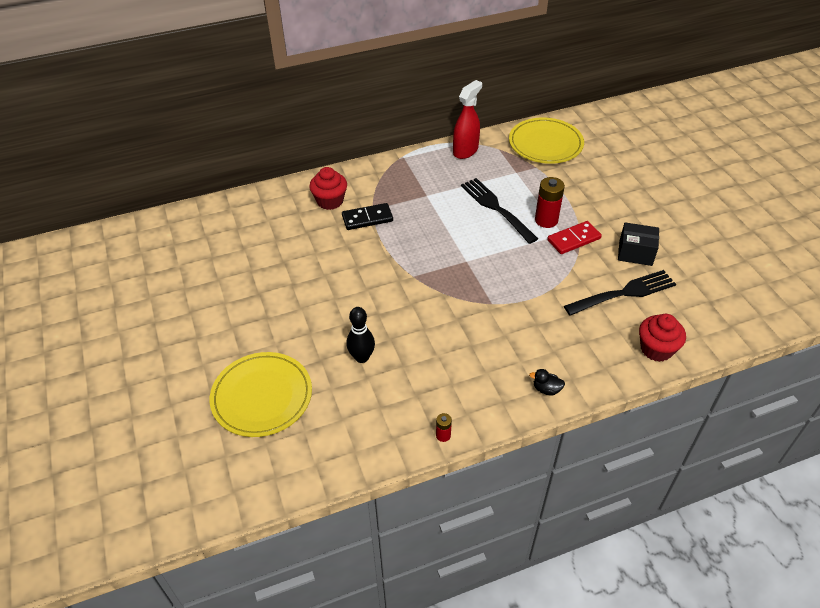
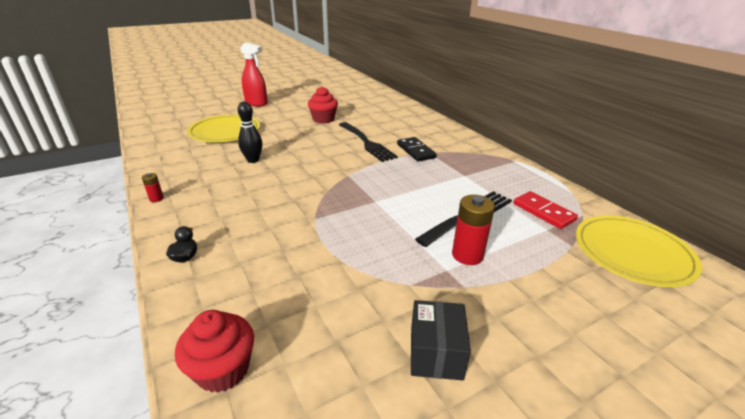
camera: 80 degrees right, 15 degrees down
(330, 201) = (430, 136): red cupcake -> red cupcake (323, 119)
(465, 151) = (557, 193): red spray bottle -> red spray bottle (256, 103)
(573, 239) = (440, 280): red domino -> red domino (543, 212)
(624, 293) = (341, 333): black fork -> black fork (366, 143)

